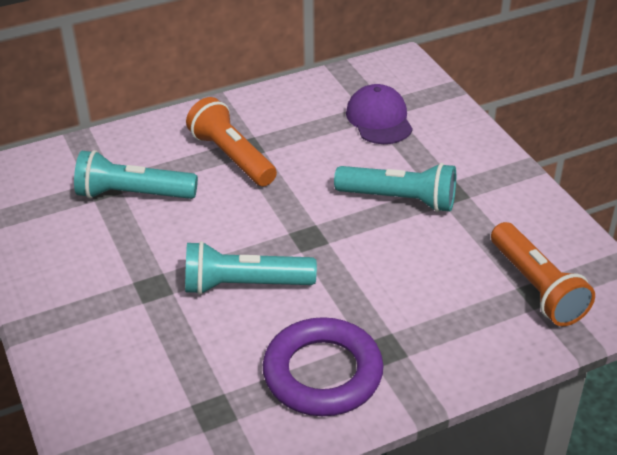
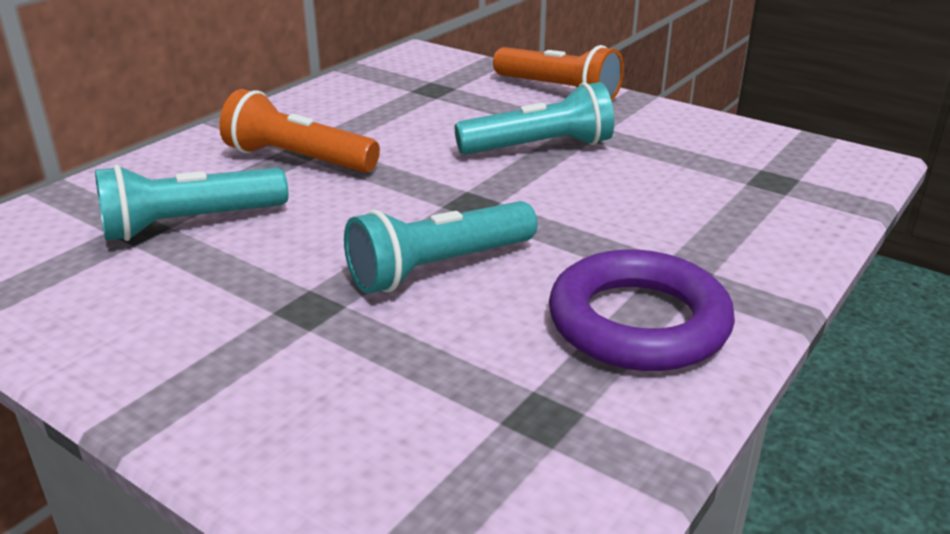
camera: 30 degrees left, 10 degrees down
(379, 119) = (443, 95): purple cap -> none
(536, 287) = (765, 176): orange flashlight -> orange flashlight (558, 91)

